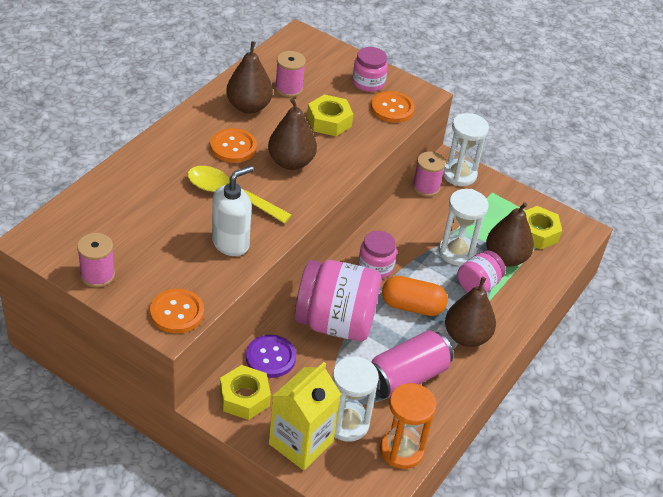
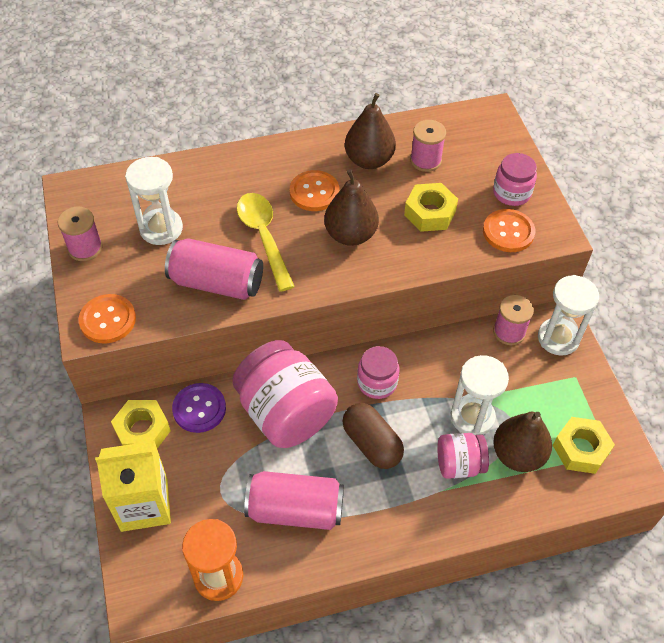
camera: 45 degrees right, 10 degrees up
(231, 243) = (216, 283): white soap dispenser -> pink can
(347, 423) = (199, 516): white hourglass -> white hourglass (161, 229)
(412, 306) = (371, 443): orange capsule -> brown capsule
(466, 336) = (393, 509): brown pear -> none

